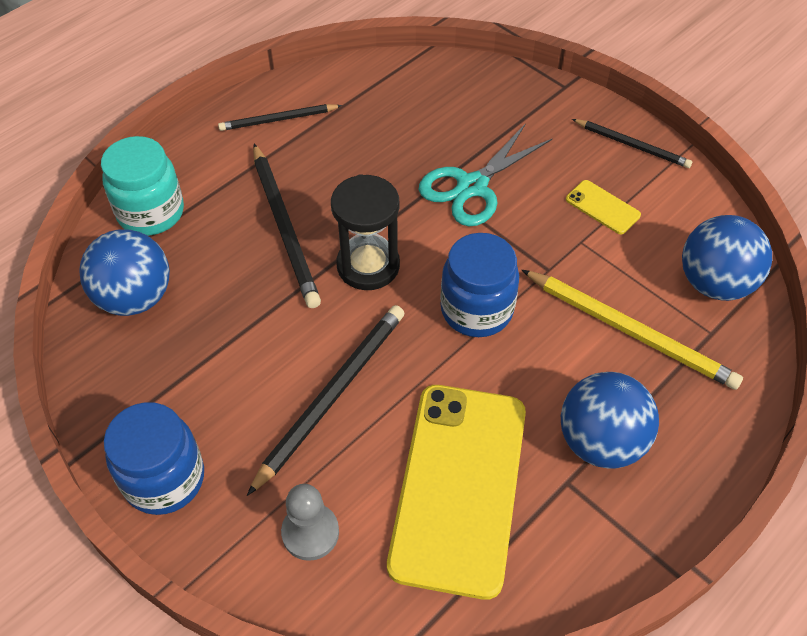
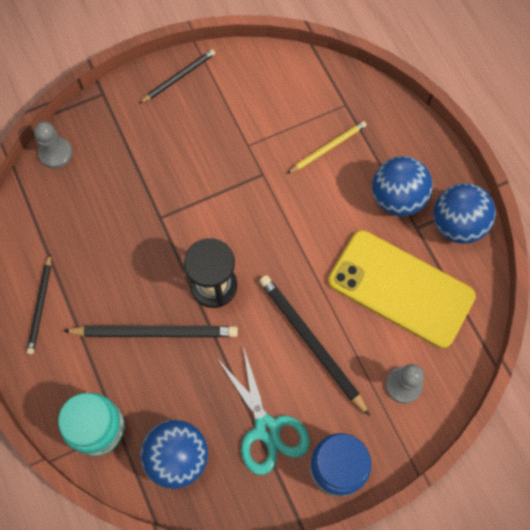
camera: 70 degrees left, 15 degrees up
(466, 73) = (55, 153): none -> grey pawn
(472, 186) = (171, 192): turquoise scissors -> turquoise scissors (266, 428)
(476, 310) = (278, 230): blue jar -> none
(602, 207) = (225, 119): yellow phone -> none
(630, 331) = (328, 148): yellow pencil -> yellow pencil, size x0.61
(714, 283) = (311, 85): blue ball -> blue ball (457, 225)

